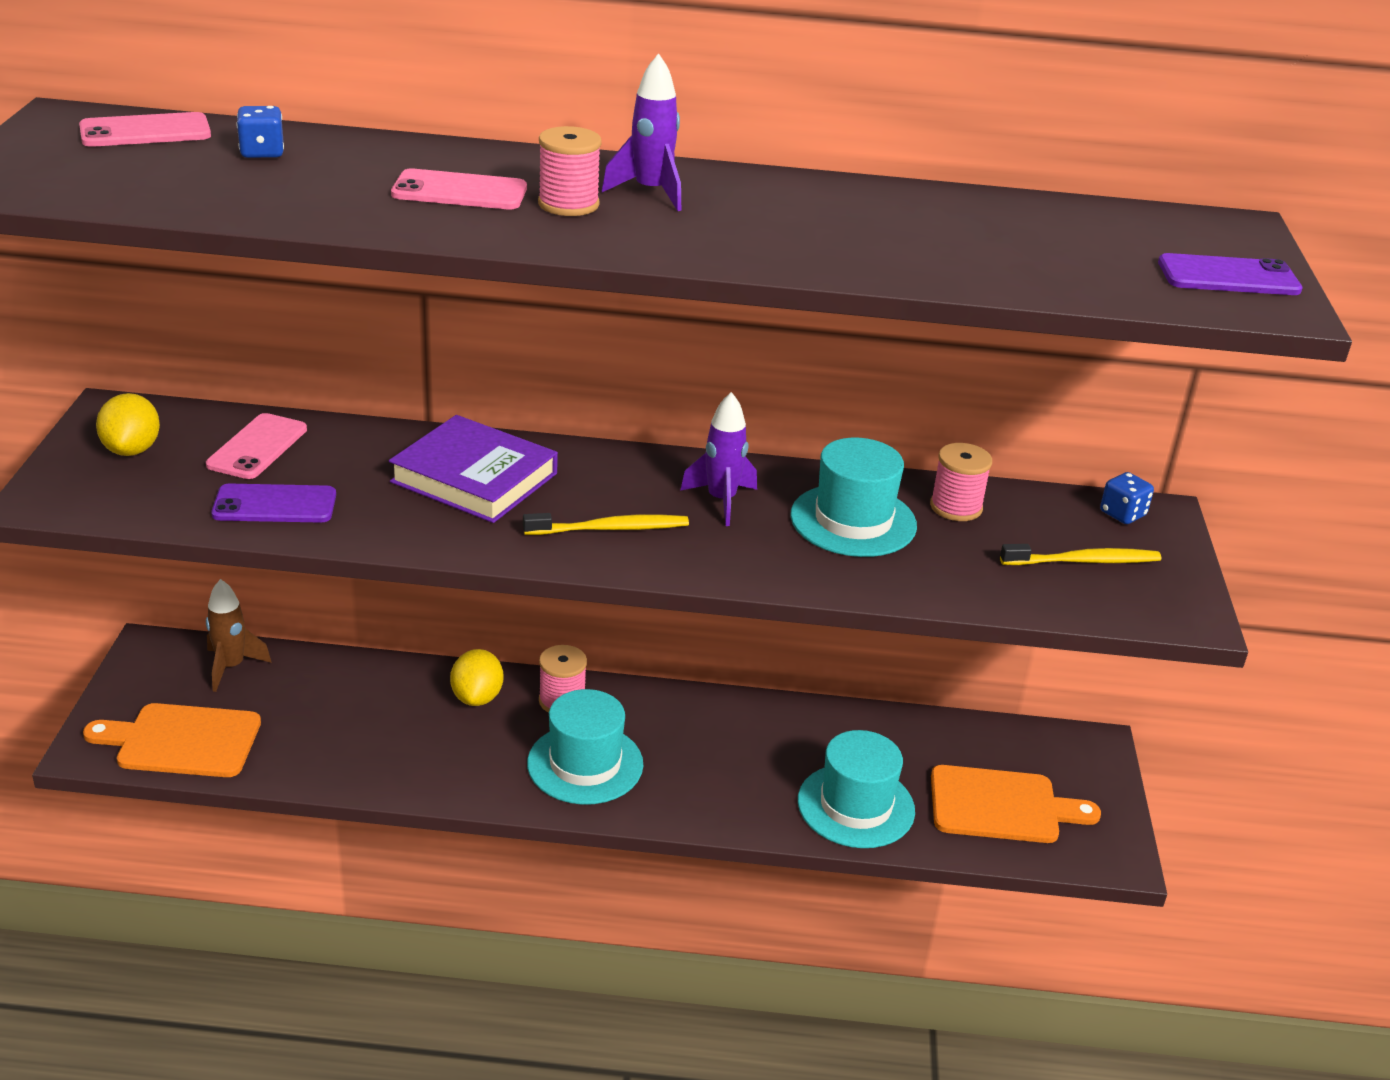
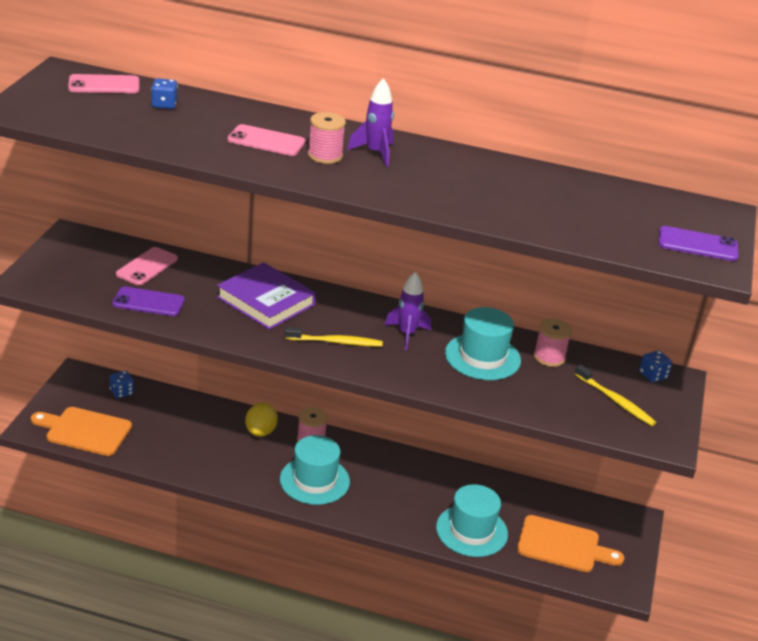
camera: 10 degrees right, 0 degrees up
(132, 450) = (77, 259): yellow lemon -> none
(231, 667) = (121, 392): brown rocket -> blue dice
(1083, 561) = (615, 401): yellow toothbrush -> yellow toothbrush turned 45 degrees clockwise

